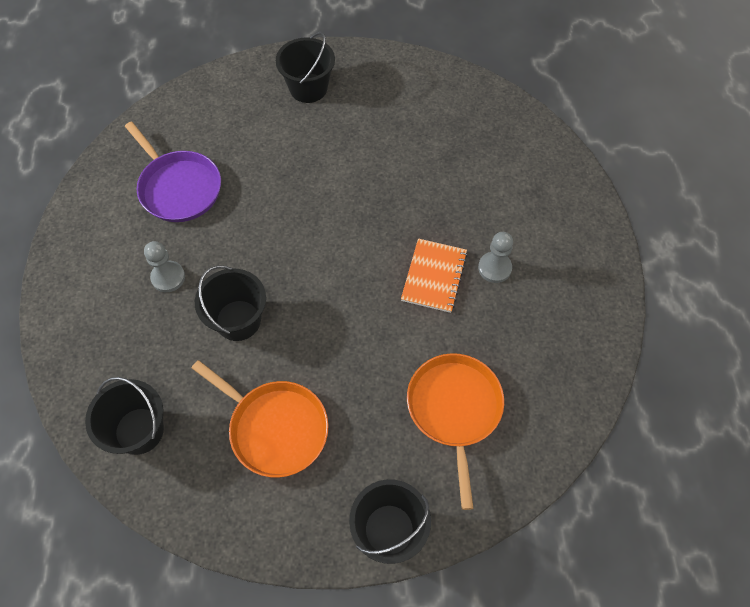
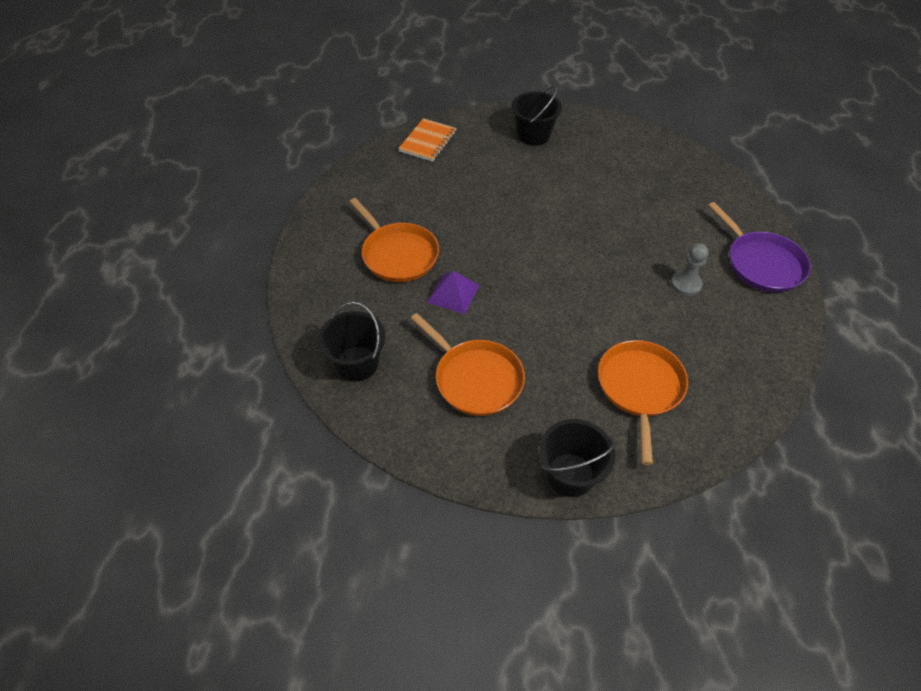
camera: 10 degrees right, 10 degrees down
(168, 277) = (397, 254): grey pawn -> orange pan
(178, 187) = (415, 192): purple pan -> purple pan (761, 263)
(238, 320) = (453, 293): black bucket -> purple pyramid
(434, 276) = (630, 284): orange notebook -> orange notebook (428, 141)

